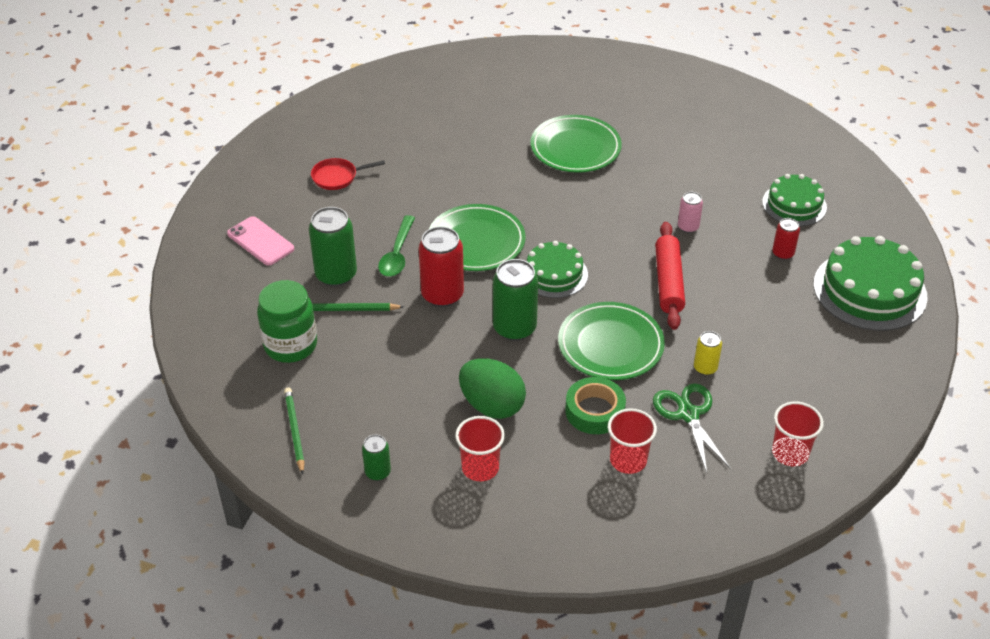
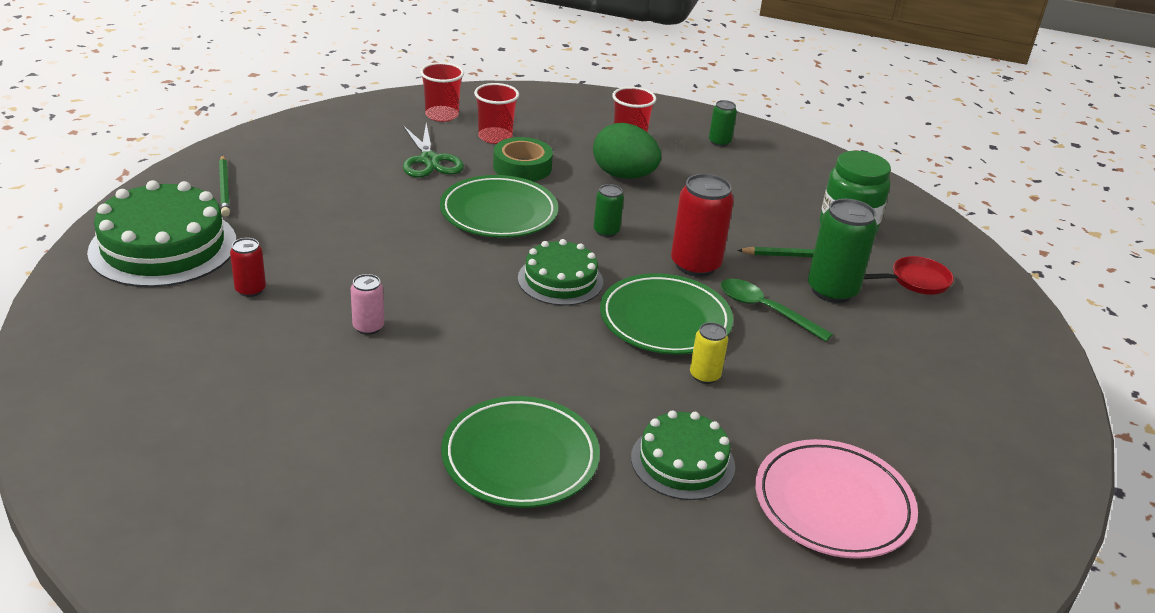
camera: 175 degrees right, 10 degrees down
(260, 241) = (950, 332): pink phone -> none
(295, 431) = (806, 169): green pencil -> green pencil (224, 188)
(337, 177) = (896, 419): red pan -> red pan (916, 281)
(397, 254) = (765, 310): green spoon -> green spoon turned 60 degrees counterclockwise
(400, 130) = (833, 504): none -> pink plate
(514, 328) = (606, 231): green can -> green can, size x0.54
(668, 282) = (416, 265): red rolling pin -> none
(705, 368) = (400, 190): yellow can -> yellow can (705, 375)
(790, 453) = (342, 133): red cup -> red cup (442, 115)
(794, 205) = (193, 351): green cake -> green cake (682, 462)

